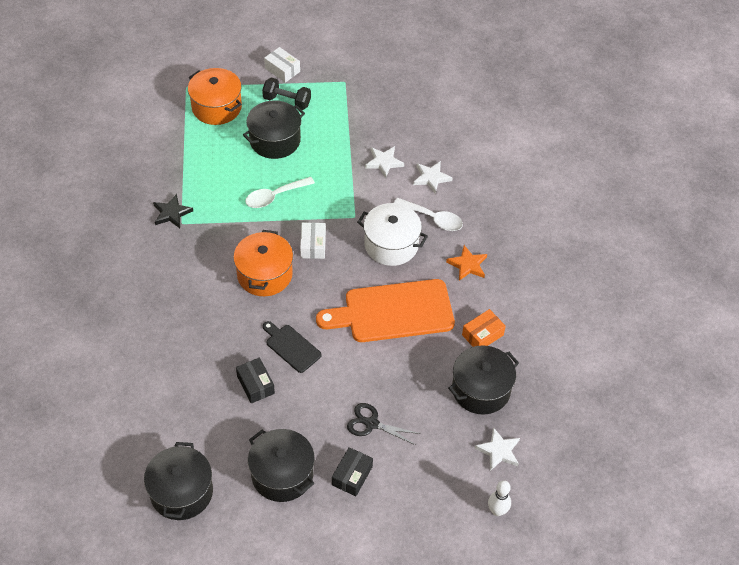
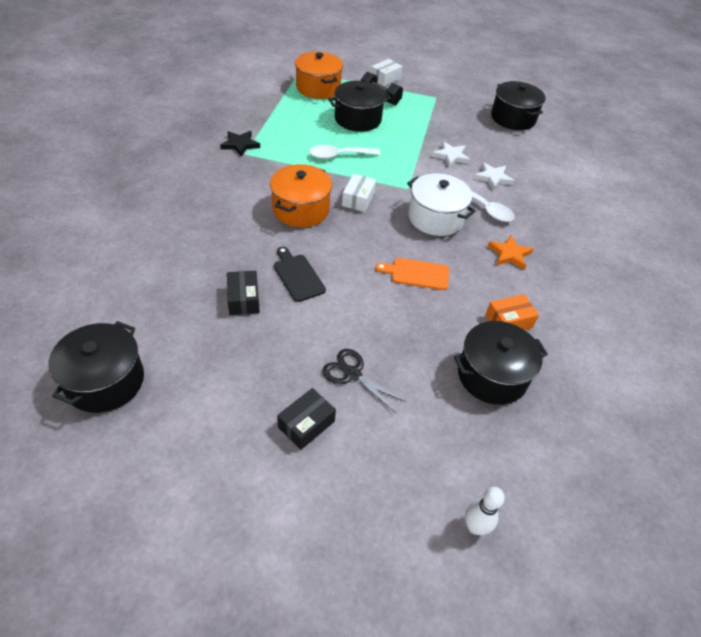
camera: 15 degrees right, 5 degrees down
(282, 70) = (385, 78): white box -> white box turned 75 degrees clockwise
(282, 474) = (226, 397): black pot -> black pot (513, 118)
(393, 312) = (416, 274): orange cutting board -> orange cutting board, size x0.50
(498, 451) = (496, 451): white star -> none

